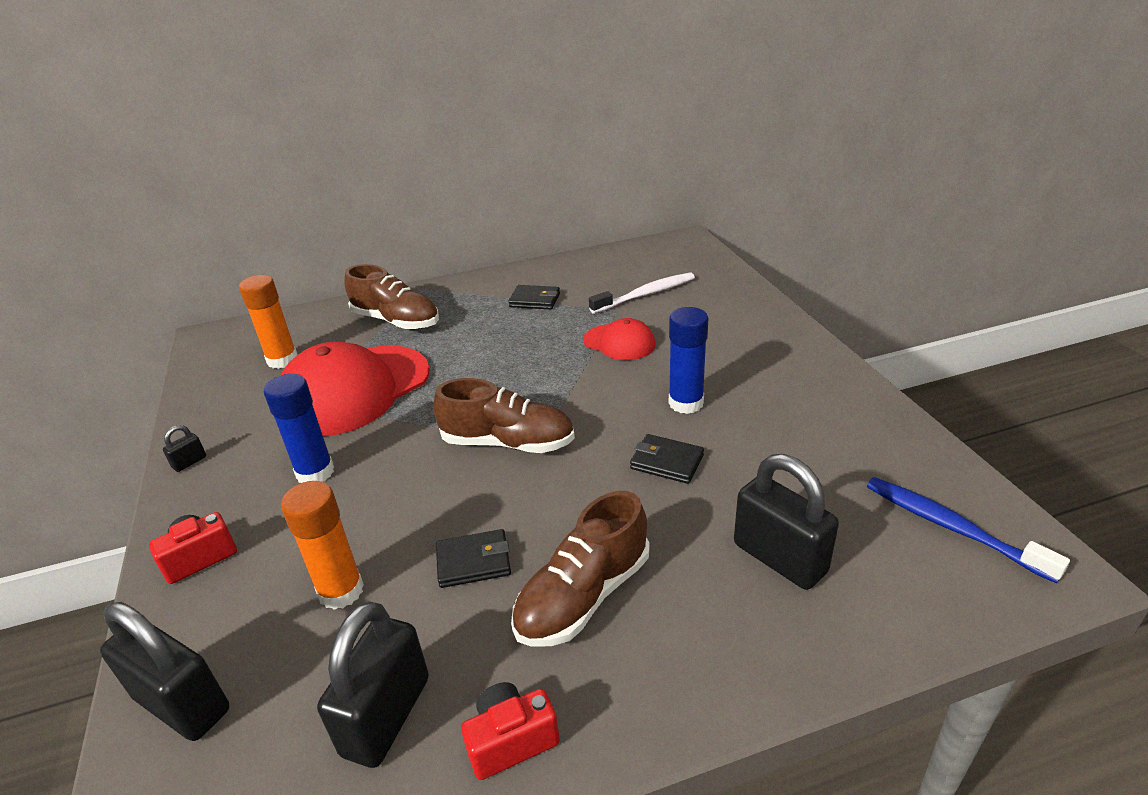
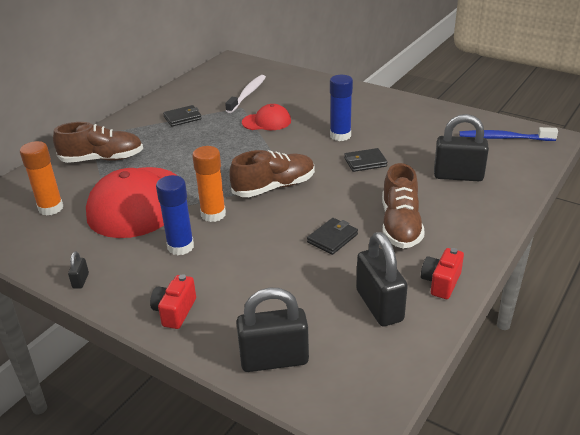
camera: 40 degrees left, 0 degrees up
(341, 591) = (283, 281): orange glue stick -> orange glue stick (213, 214)

